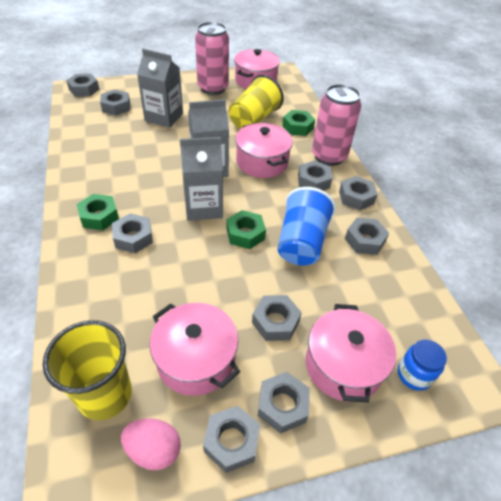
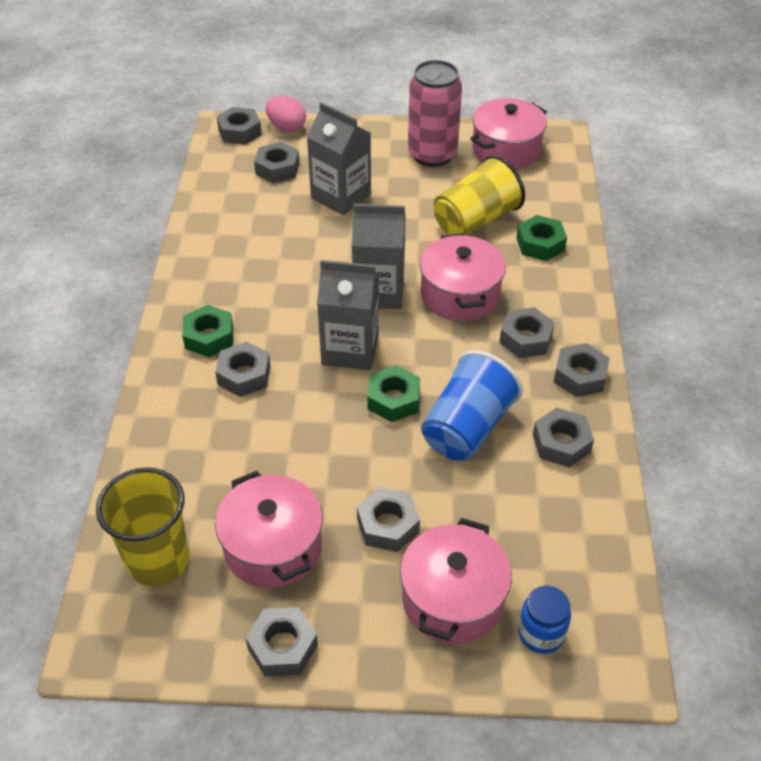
camera: 20 degrees right, 0 degrees up
(154, 450) = (194, 632): pink egg -> pink egg (286, 127)
(282, 405) = (357, 624): grey nut -> none
(329, 156) = (568, 302): pink can -> none

